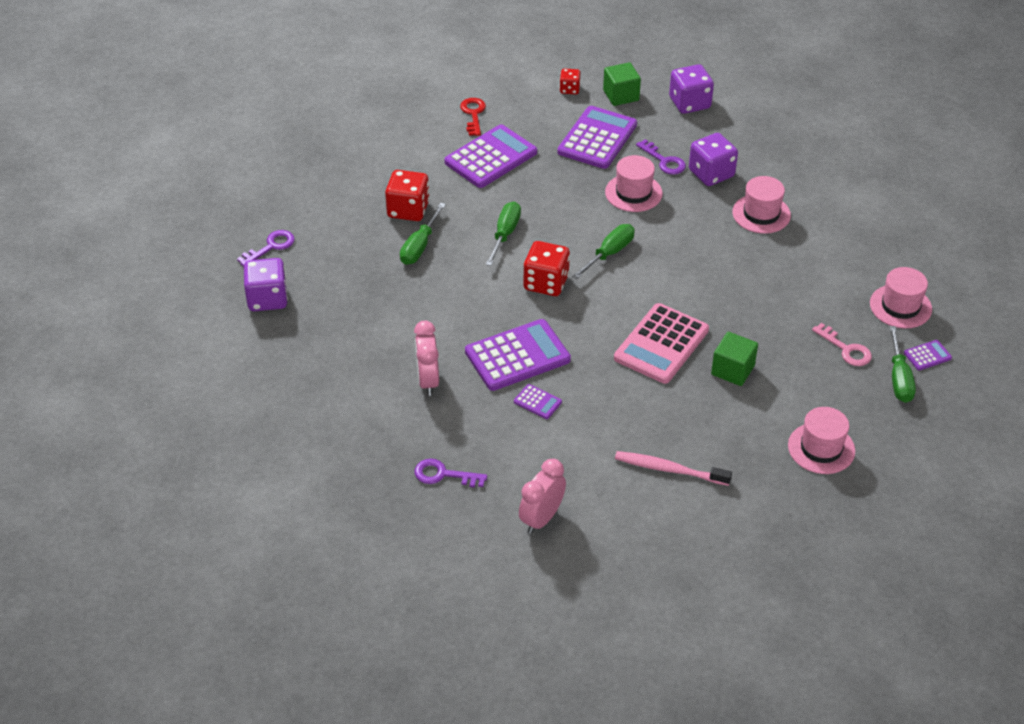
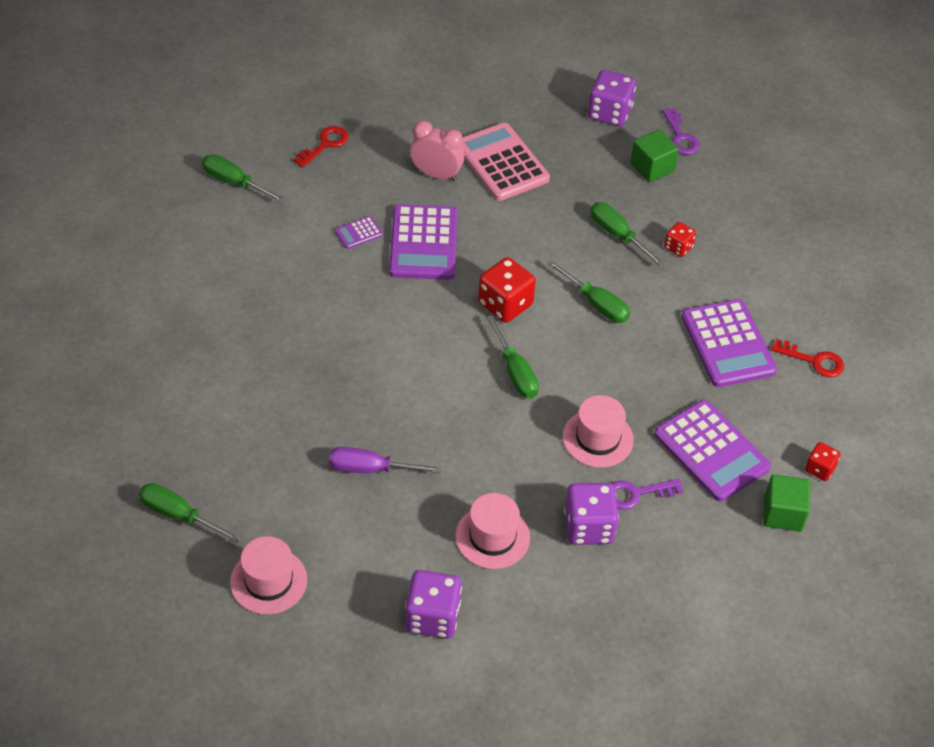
camera: 115 degrees right, 5 degrees up
(408, 210) = (678, 247): red dice -> red dice, size x0.56
(444, 475) = (325, 145): purple key -> red key
(541, 518) = (234, 182): pink clock -> green screwdriver
(661, 344) = (363, 351): pink calculator -> pink calculator (502, 163)
(669, 469) = (216, 283): pink toothbrush -> none
(689, 103) = (732, 576): purple dice -> purple dice (432, 617)
(732, 370) = (291, 387): green cube -> green cube (652, 167)
(764, 295) = (370, 469): none -> purple screwdriver
(821, 448) = (150, 401): pink hat -> none
(846, 349) = (248, 494): pink key -> none
(927, 355) = (187, 560): purple calculator -> none

